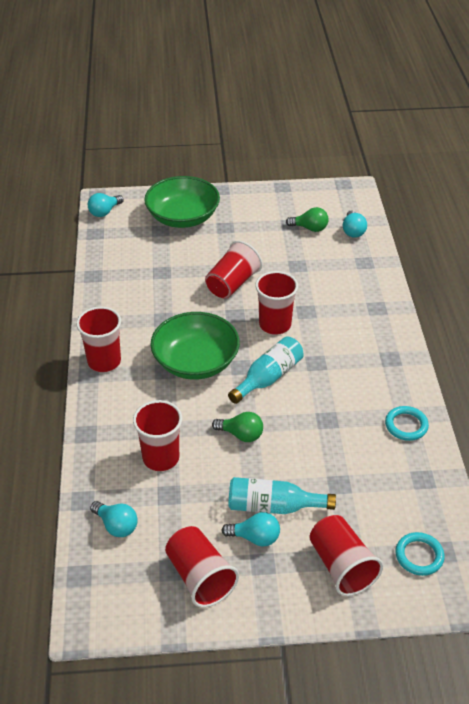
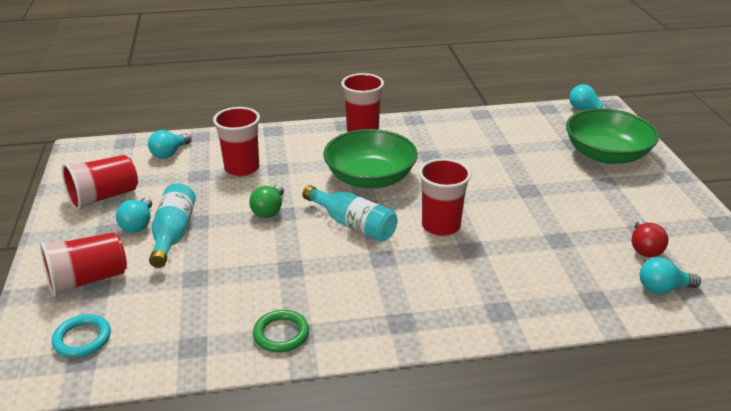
camera: 85 degrees right, 10 degrees down
(232, 284) = (502, 193): red cup -> none
(310, 228) = (644, 248): green light bulb -> red light bulb
(406, 425) = (281, 334): turquoise ring -> green ring

